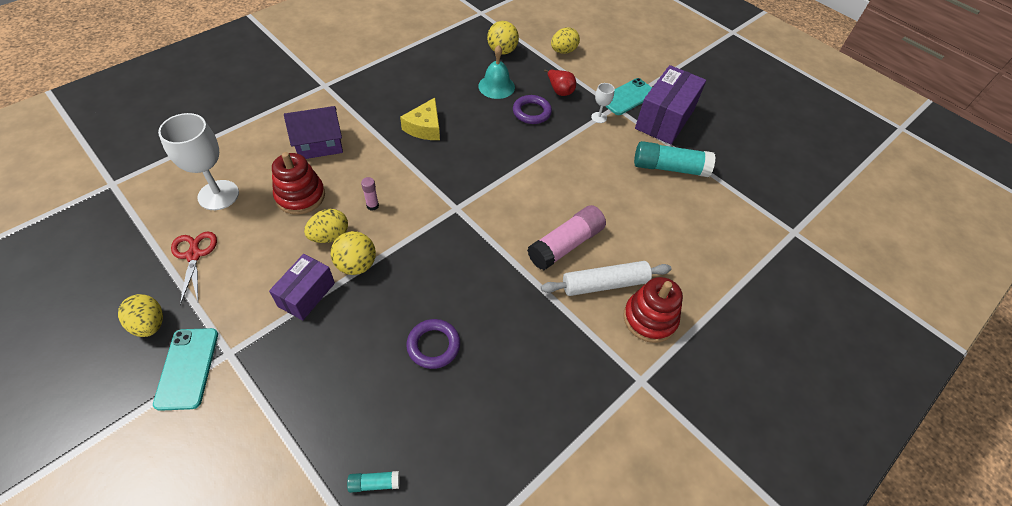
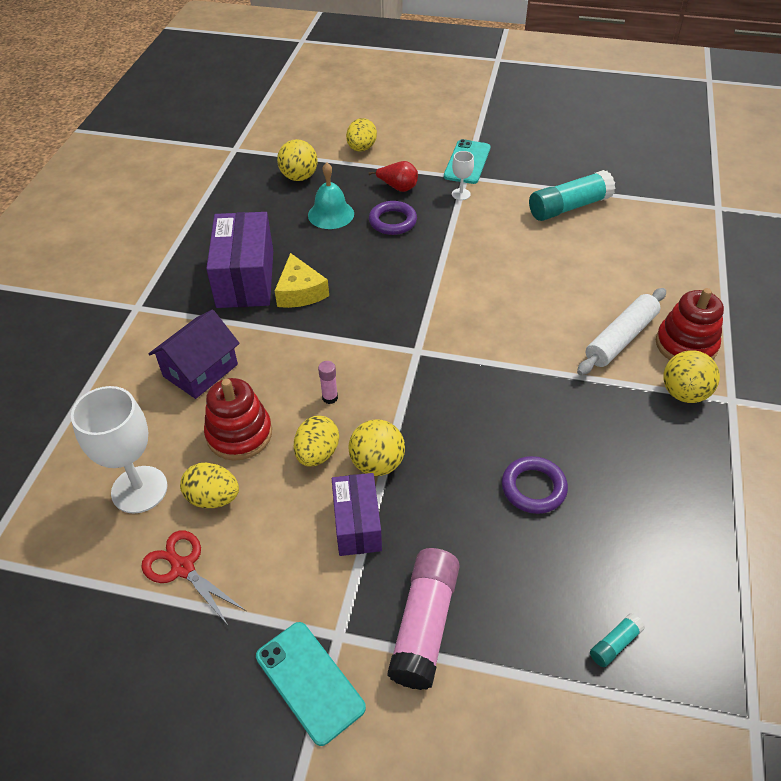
camera: 30 degrees left, 5 degrees down
(149, 324) = (213, 671): yellow egg -> yellow egg (213, 498)
(565, 244) = (552, 324): pink glue stick -> pink glue stick (424, 624)
(609, 352) = (684, 393): none -> yellow ball
(664, 119) = (520, 166): purple box -> purple box (245, 278)

